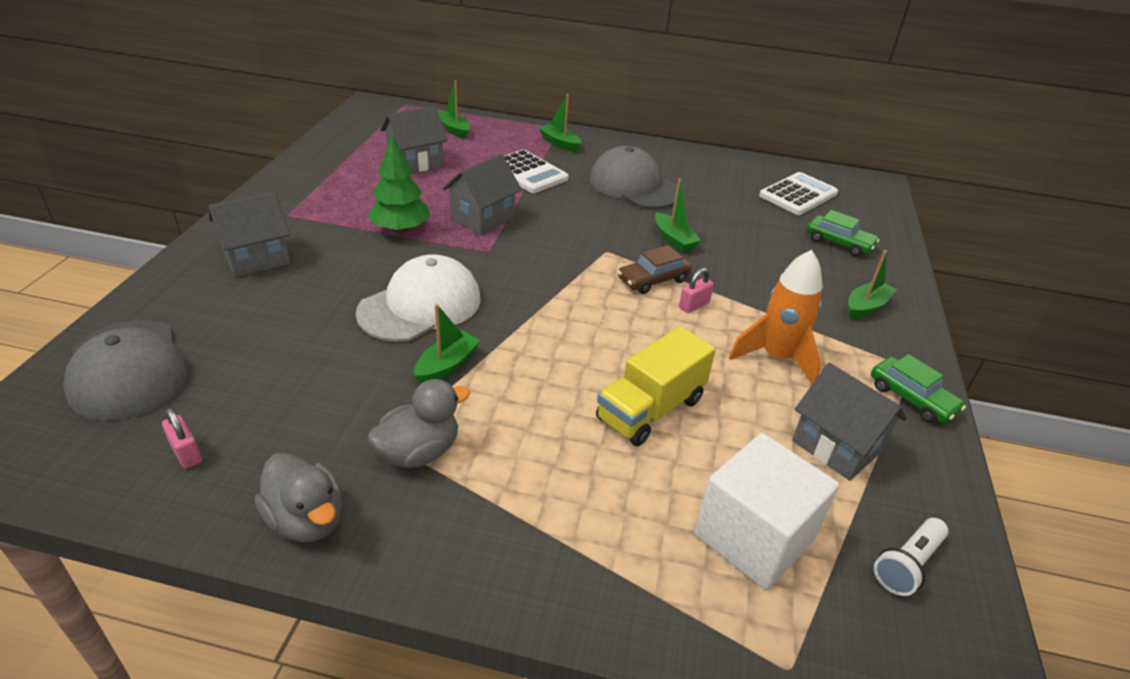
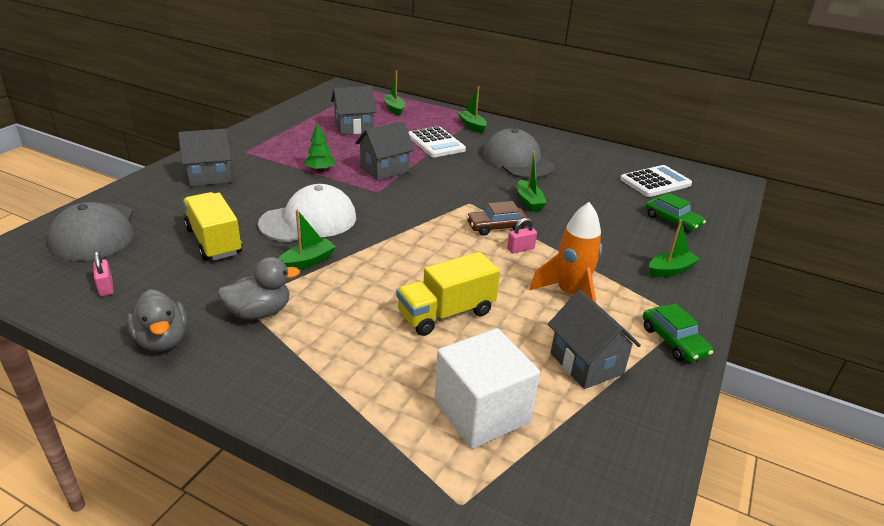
camera: 15 degrees right, 5 degrees down
(308, 356) = (214, 241): none -> yellow truck
(401, 229) = (320, 170): green tree -> green tree, size x0.66
(907, 565) = (601, 456): white flashlight -> none

